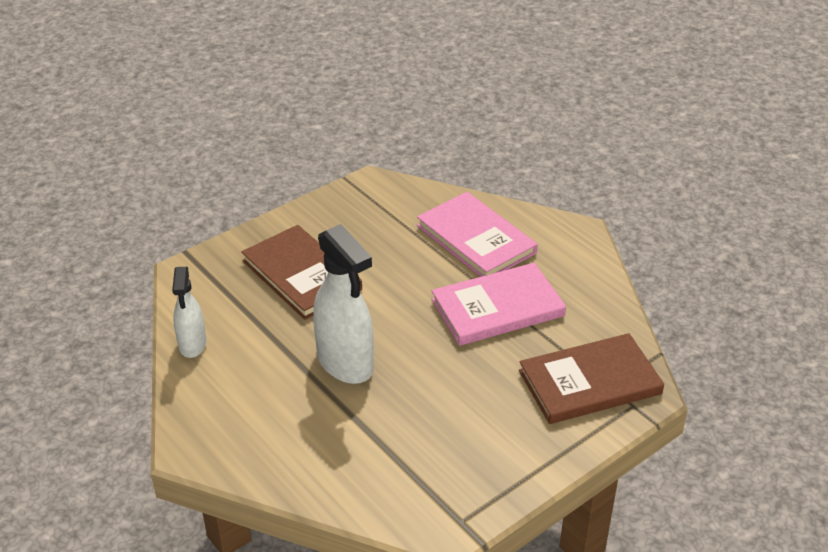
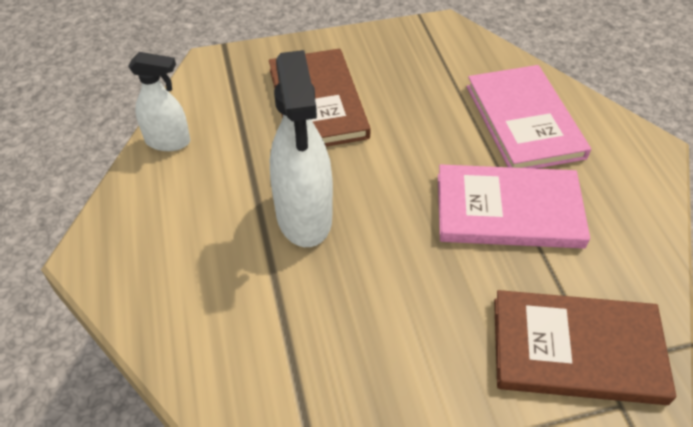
camera: 25 degrees right, 10 degrees up
(192, 344) = (168, 141): white spray bottle -> white spray bottle turned 105 degrees counterclockwise

